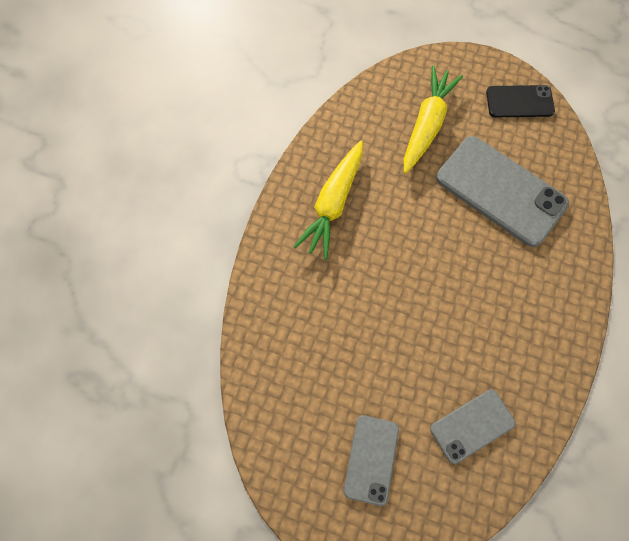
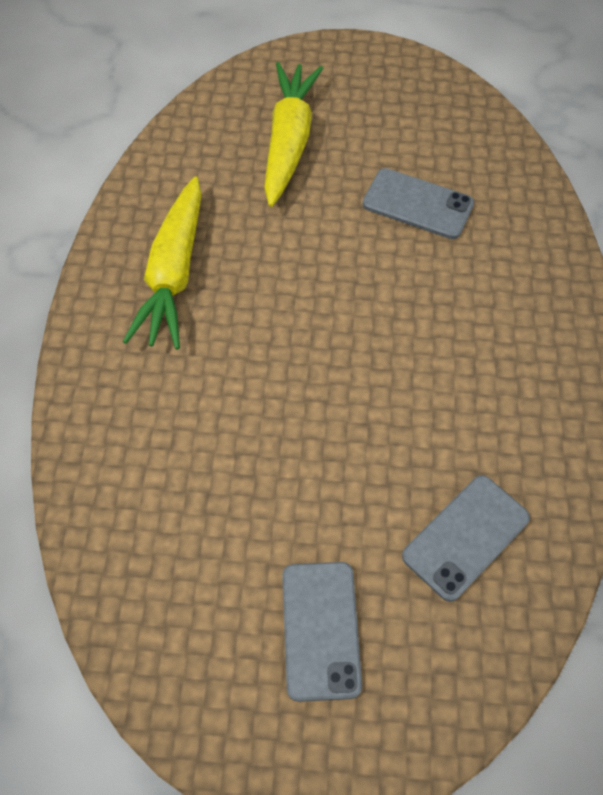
camera: 15 degrees left, 10 degrees down
(500, 191) = (417, 204): grey phone -> grey phone, size x0.56
(519, 102) = (413, 88): black phone -> none

